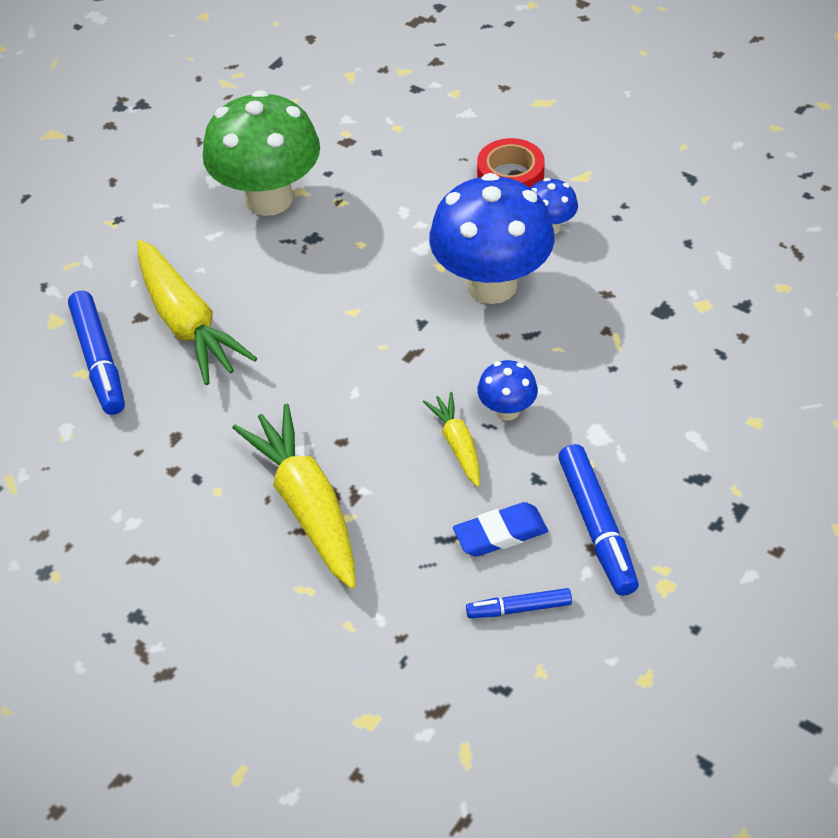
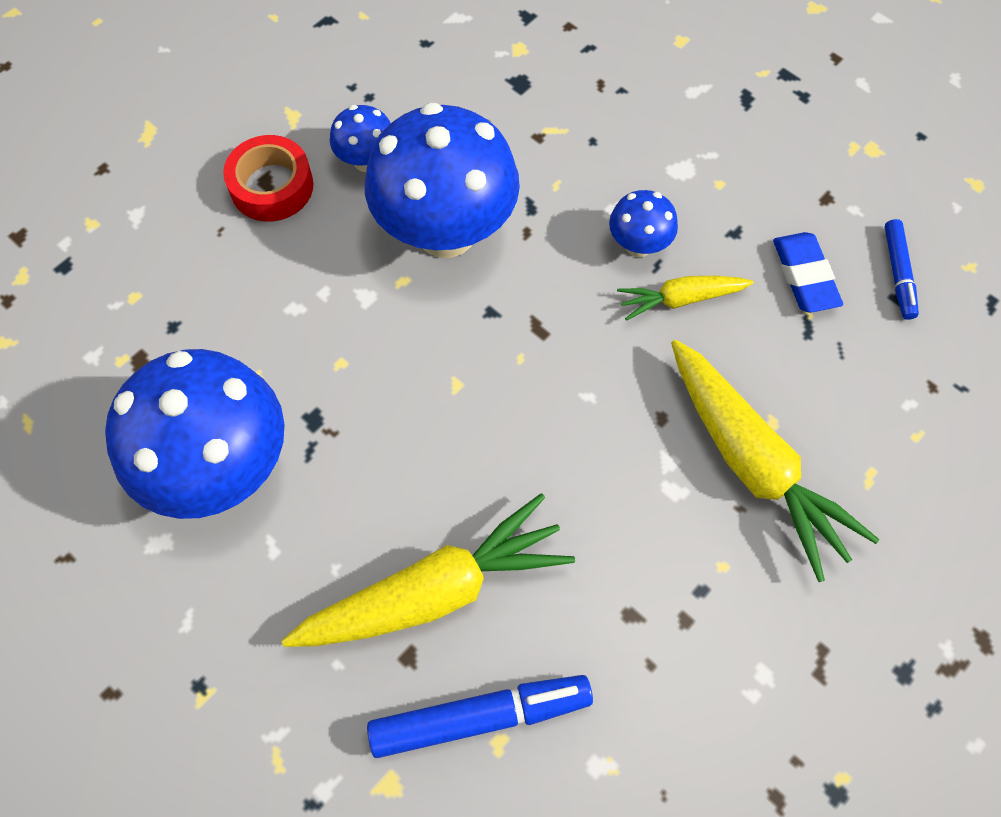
camera: 85 degrees left, 15 degrees up
(269, 199) = (221, 468): green mushroom -> blue mushroom
(307, 505) = (753, 464): yellow carrot -> yellow carrot turned 105 degrees counterclockwise
(596, 526) = (800, 191): blue marker -> none

